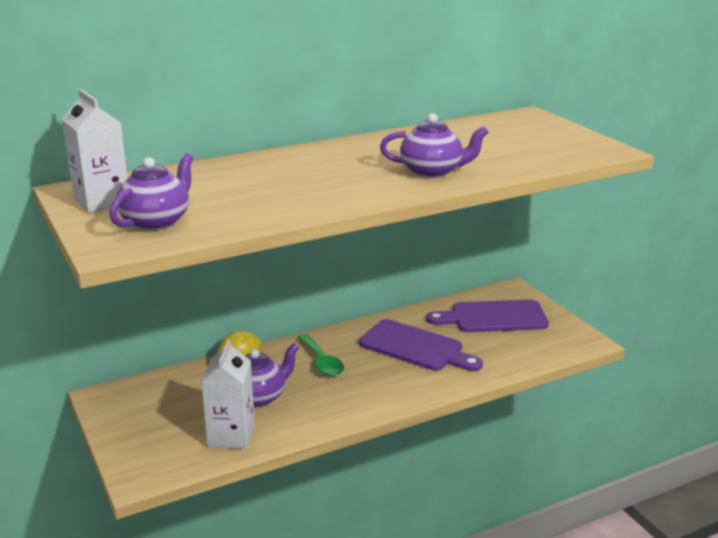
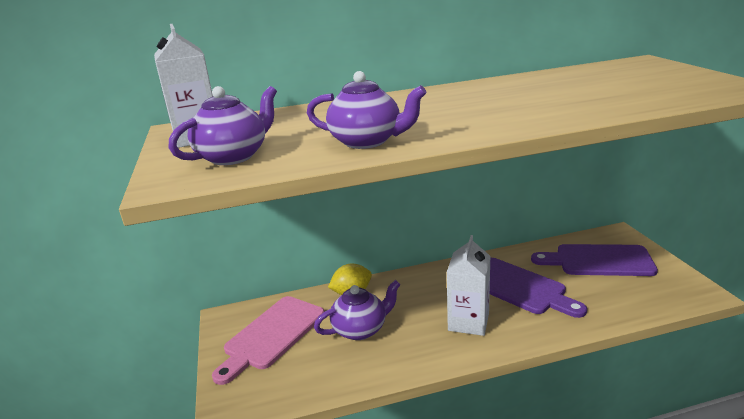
camera: 15 degrees right, 0 degrees up
(162, 409) = (272, 335): none -> pink cutting board
(231, 436) = (325, 370): white carton -> white carton (468, 322)
(321, 362) = (426, 297): green spoon -> none
(432, 172) = (539, 110): purple teapot -> purple teapot (367, 141)

